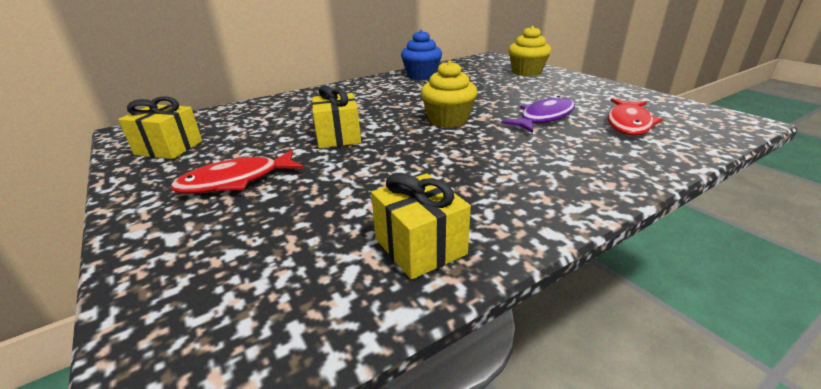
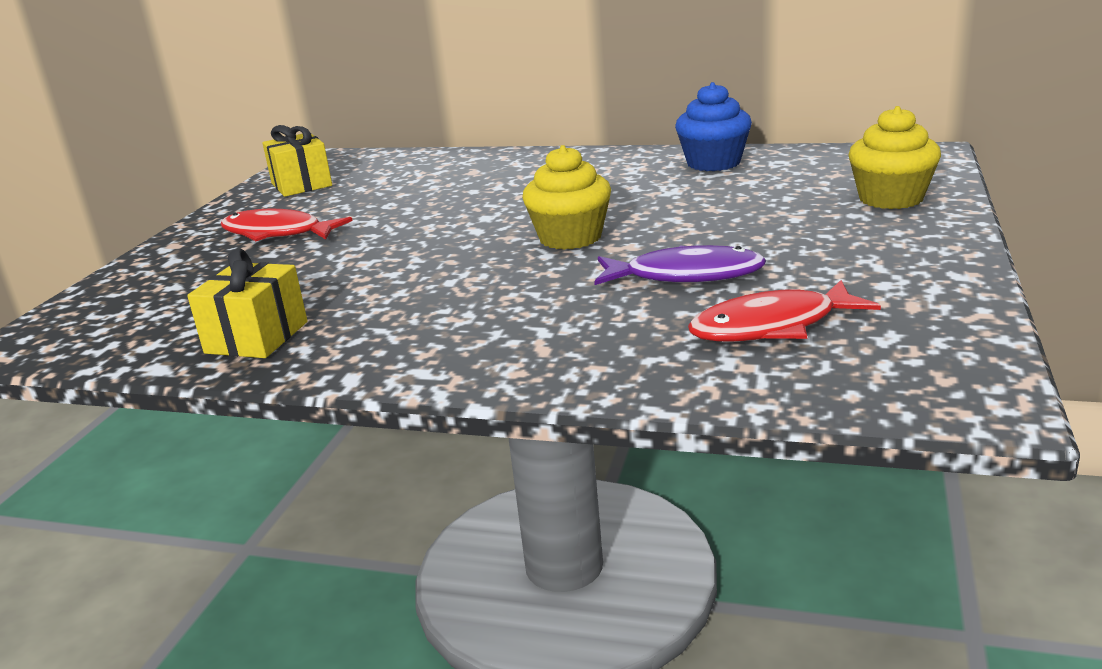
camera: 50 degrees right, 5 degrees down
(338, 137) = (429, 219): yellow gift -> none

